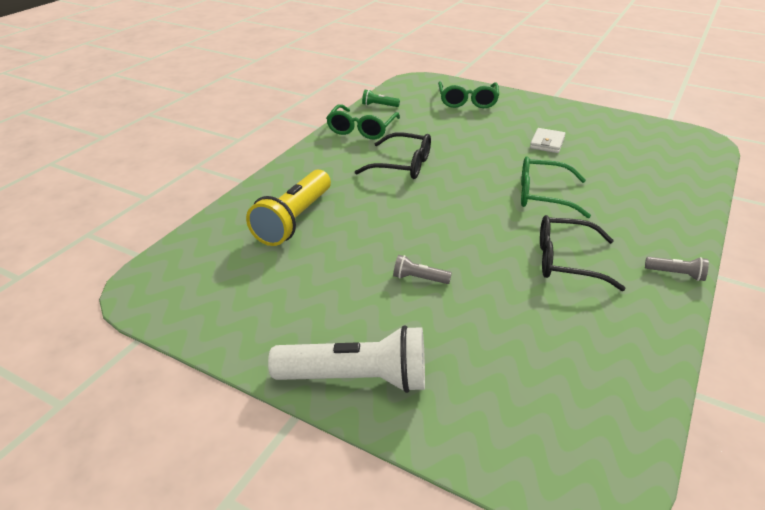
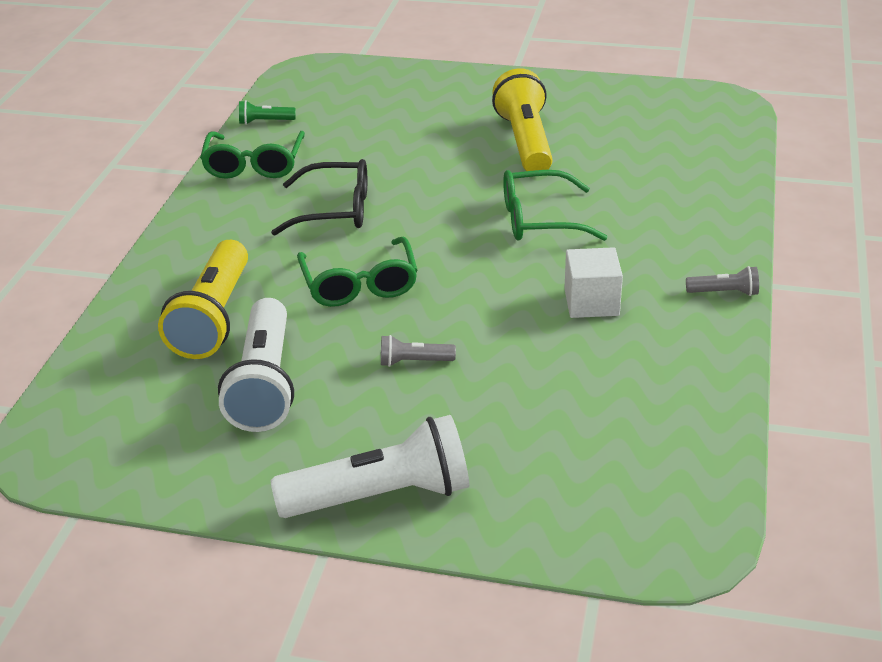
camera: 15 degrees left, 0 degrees up
(308, 273) = (265, 384): none -> white flashlight
(467, 101) = (394, 94): green glasses -> green glasses (359, 284)
(547, 143) = (525, 142): white wallet -> yellow flashlight
(566, 261) = (591, 302): black glasses -> white cube

